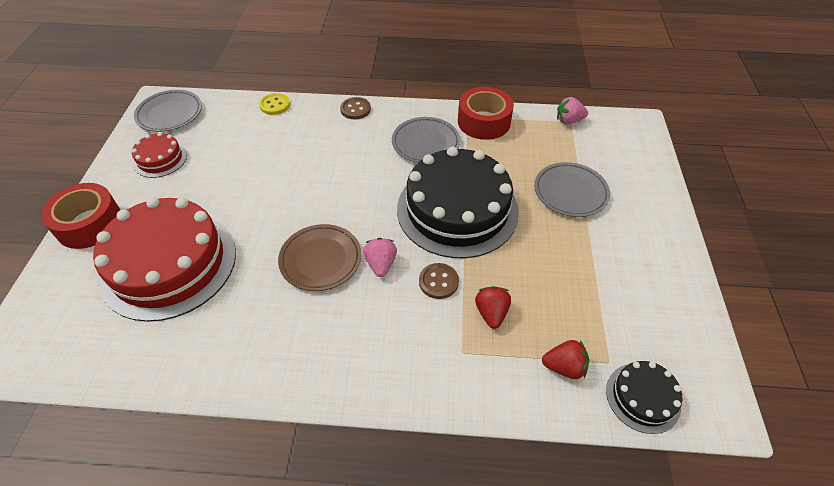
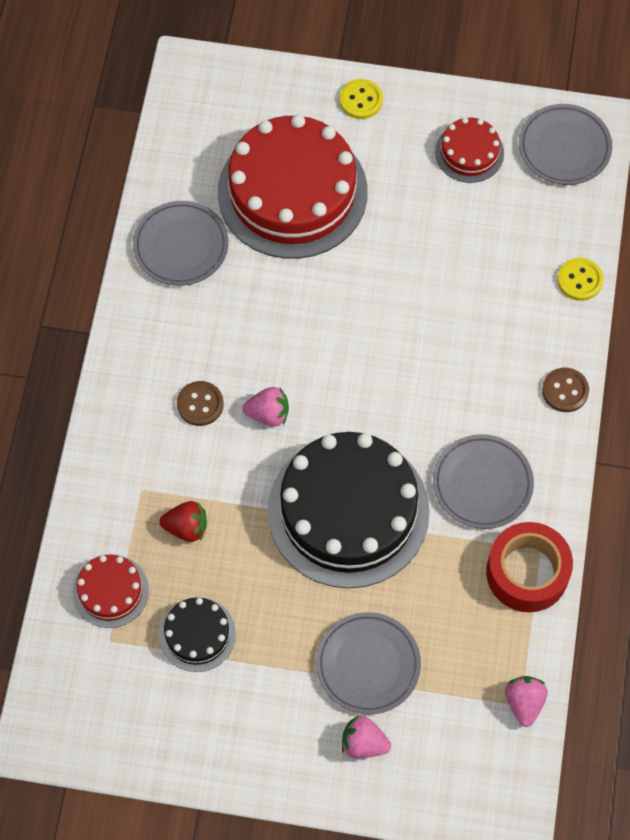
camera: 95 degrees right, 15 degrees up
(89, 224) = (361, 100): red tape -> yellow button
(208, 346) = (181, 246): none -> grey plate
(320, 260) = (282, 348): brown plate -> none
(438, 282) = (236, 476): brown button -> brown button (200, 404)
(564, 367) = (110, 591): red strawberry -> red cake
(626, 191) = (363, 743): none -> pink strawberry
(643, 397) = (65, 663): black cake -> black cake (197, 634)

